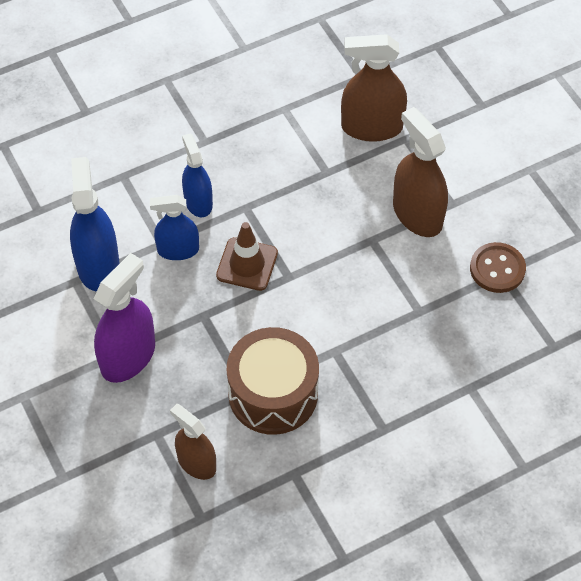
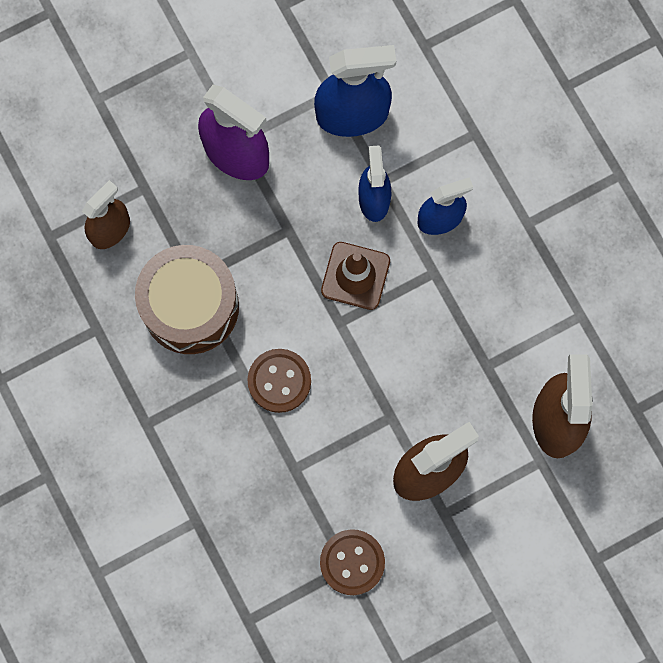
camera: 90 degrees right, 20 degrees up
(342, 322) = (279, 381): none -> brown button

